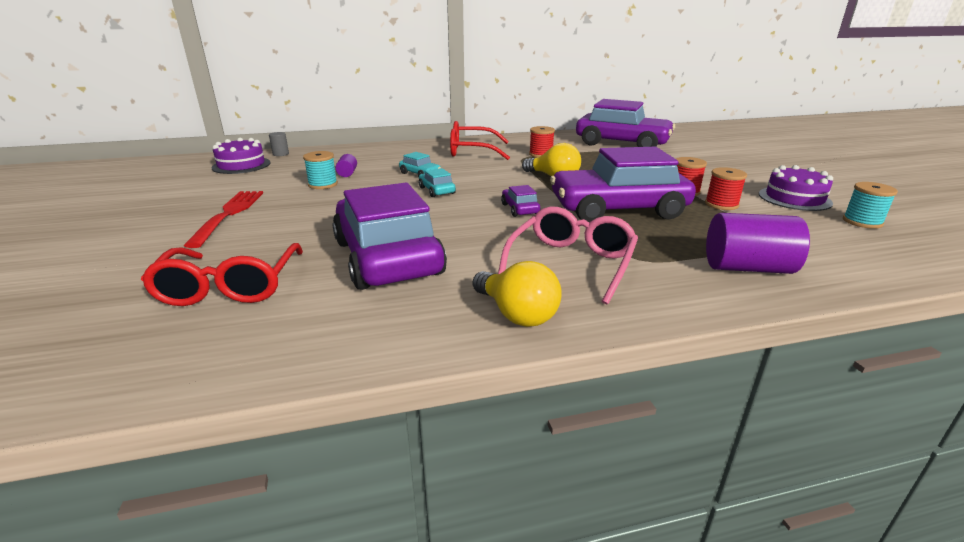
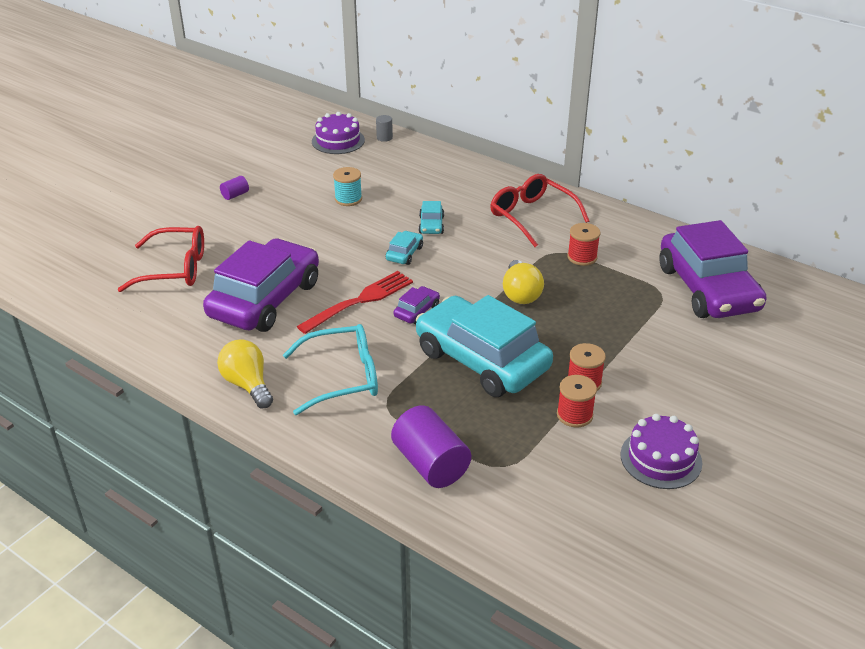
camera: 50 degrees right, 10 degrees up
(229, 215) = (252, 202): red fork -> red fork (359, 301)
(230, 286) = (174, 269): red glasses -> red glasses turned 135 degrees counterclockwise
(347, 173) = (385, 194): purple cylinder -> purple cylinder (235, 195)
(516, 314) = (248, 385): yellow light bulb -> yellow light bulb turned 135 degrees clockwise
(571, 264) = (341, 377): pink glasses -> turquoise glasses
(618, 209) = (482, 360): purple car -> turquoise car
(862, 222) = (639, 516): turquoise spool -> none

